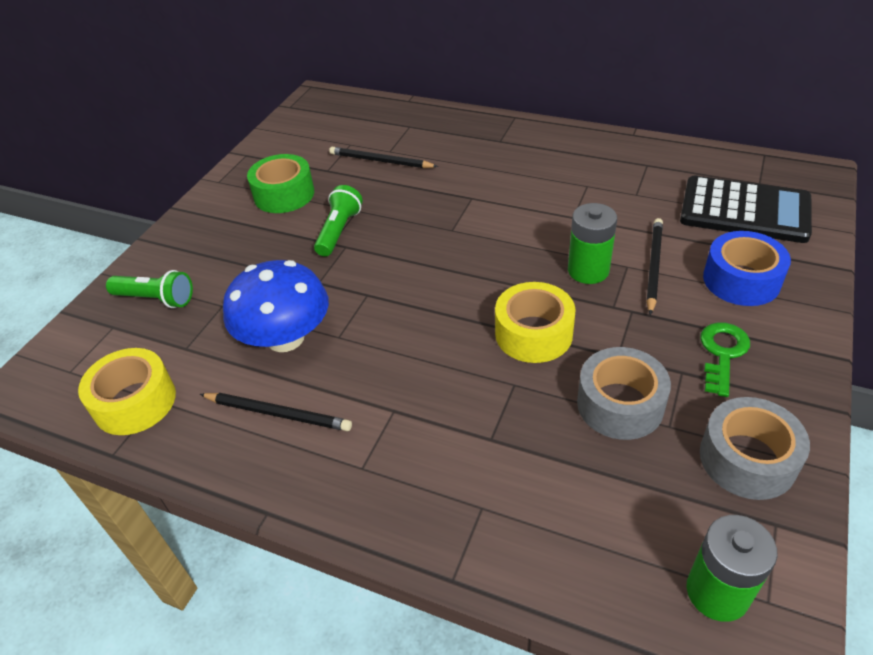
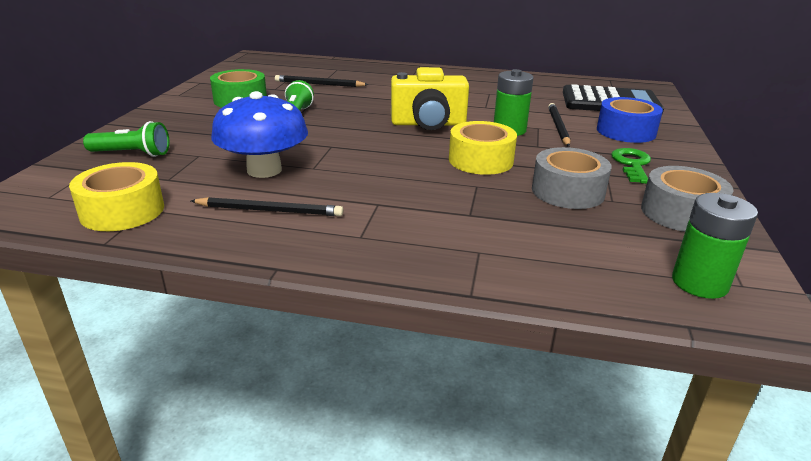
camera: 15 degrees left, 15 degrees down
(491, 253) = (428, 124): none -> yellow camera

